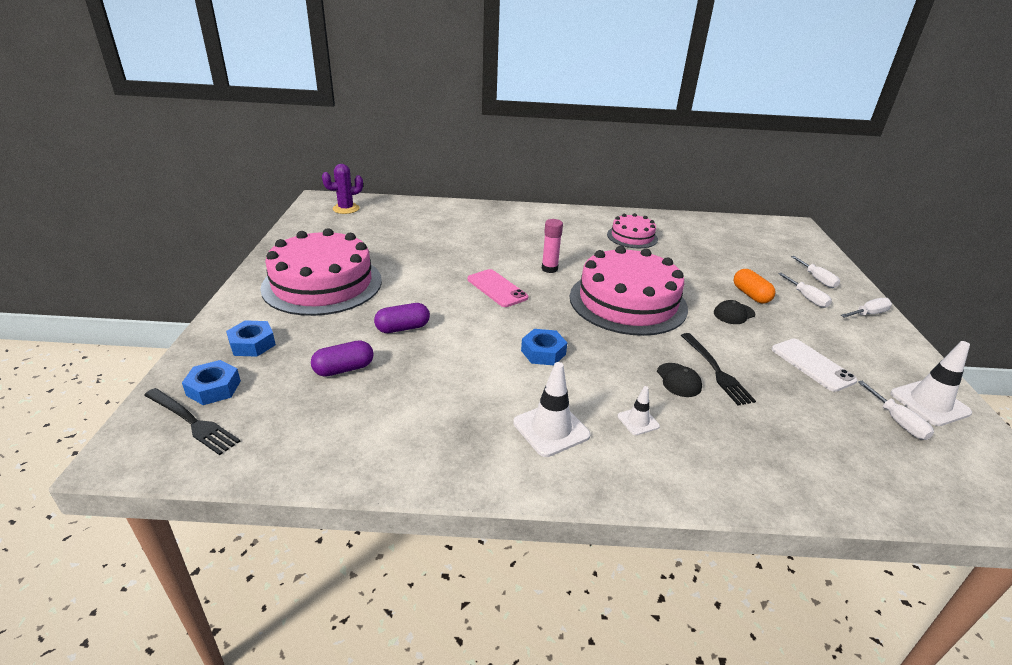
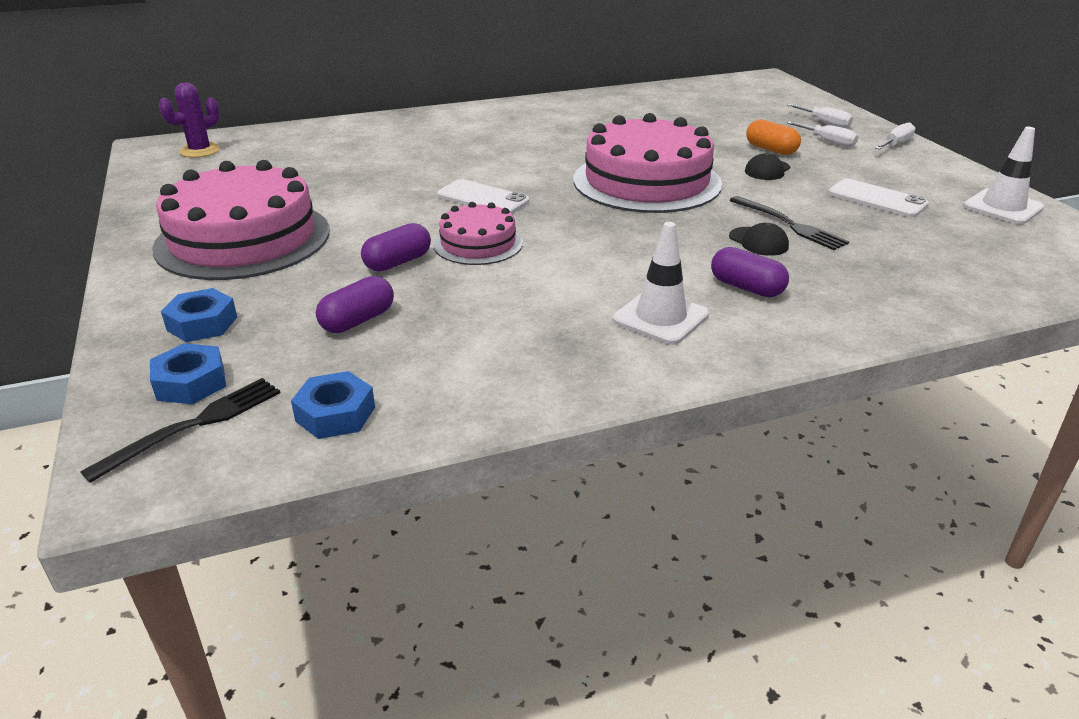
camera: 20 degrees left, 0 degrees up
(192, 422) = (194, 425): black fork -> black fork turned 60 degrees counterclockwise
(497, 288) = (483, 198): pink phone -> white phone
(543, 352) = (591, 249): blue nut -> blue nut (335, 414)
(549, 269) = (530, 167): pink glue stick -> none
(632, 237) = (600, 118): pink cake -> pink cake (478, 243)
(638, 421) = (746, 288): white traffic cone -> purple capsule
(897, 421) = (987, 228): white screwdriver -> none

